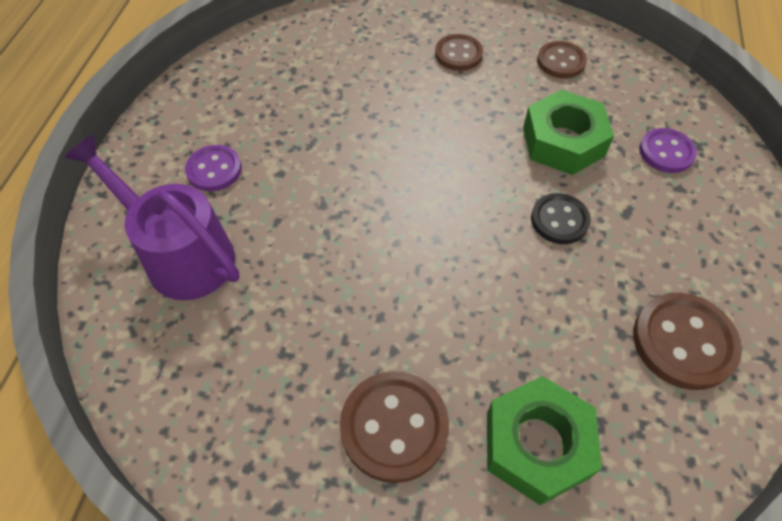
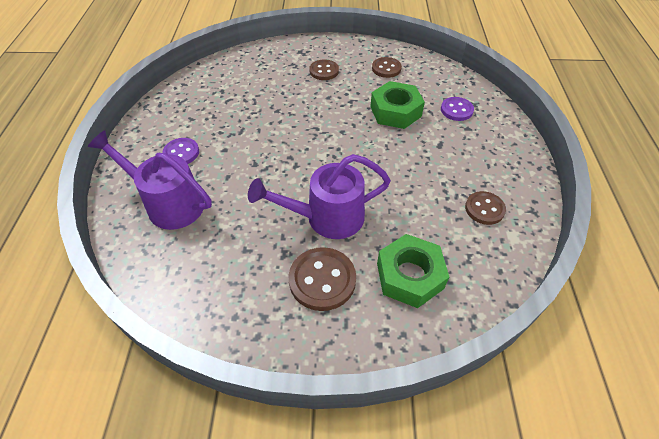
camera: 10 degrees left, 5 degrees down
(418, 317) = (326, 218): none -> purple watering can
(559, 220) = (401, 154): black button -> none
(683, 342) = (484, 209): brown button -> brown button, size x0.65

